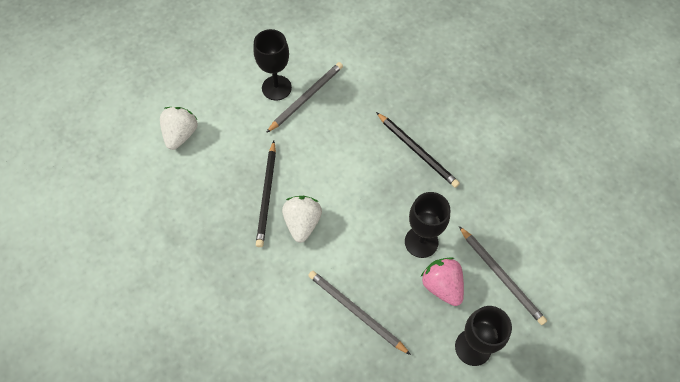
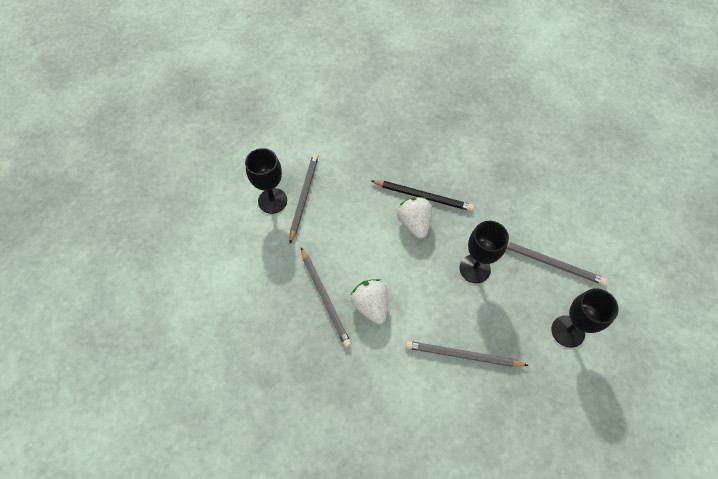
camera: 30 degrees left, 0 degrees up
(181, 135) = (212, 285): white strawberry -> white strawberry (414, 223)
(267, 195) = (325, 298): black pencil -> grey pencil
(442, 286) = (513, 295): pink strawberry -> none

